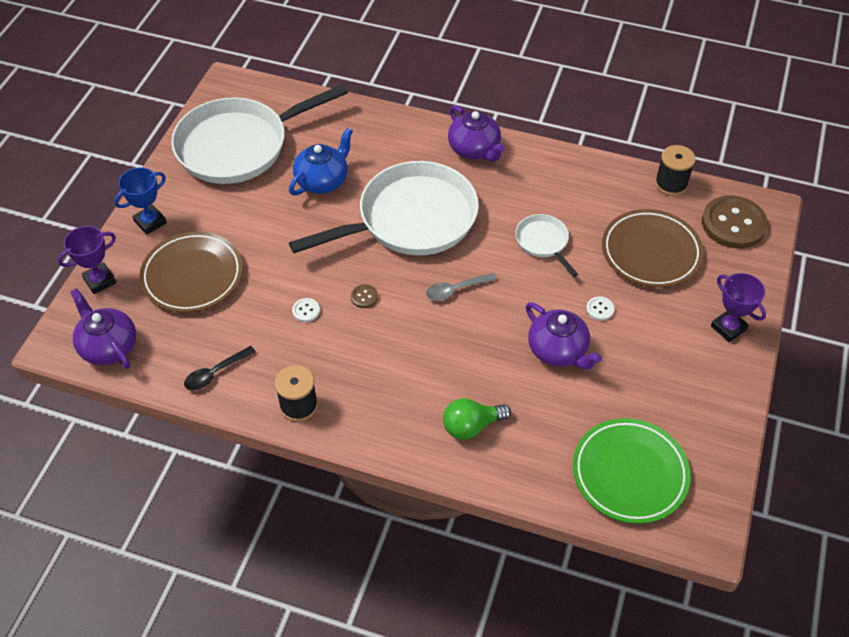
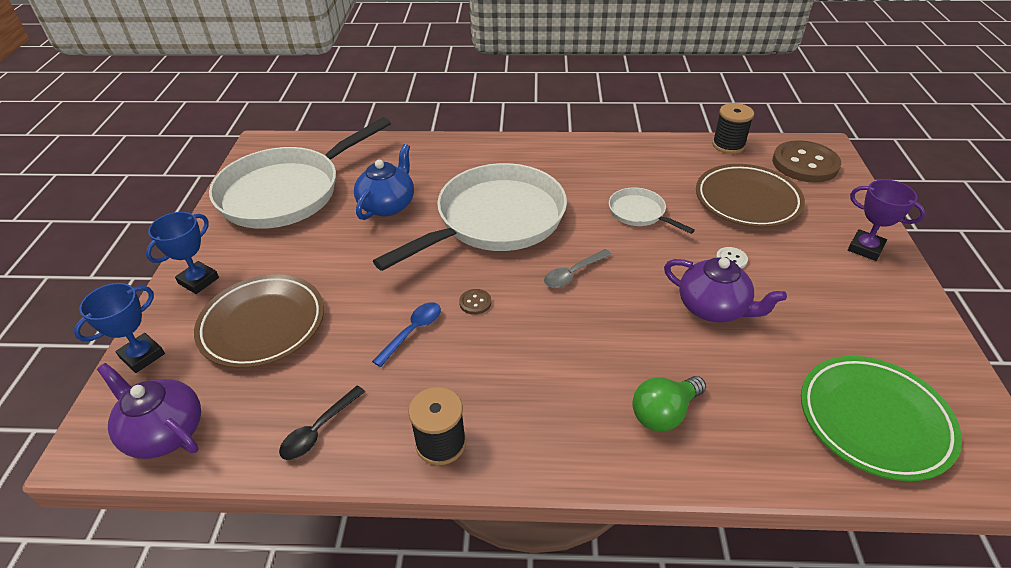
camera: 15 degrees left, 10 degrees down
(100, 281) = (142, 356): purple trophy -> blue trophy
(306, 311) = (412, 332): white button -> blue spoon
(474, 149) = (531, 152): purple teapot -> none

